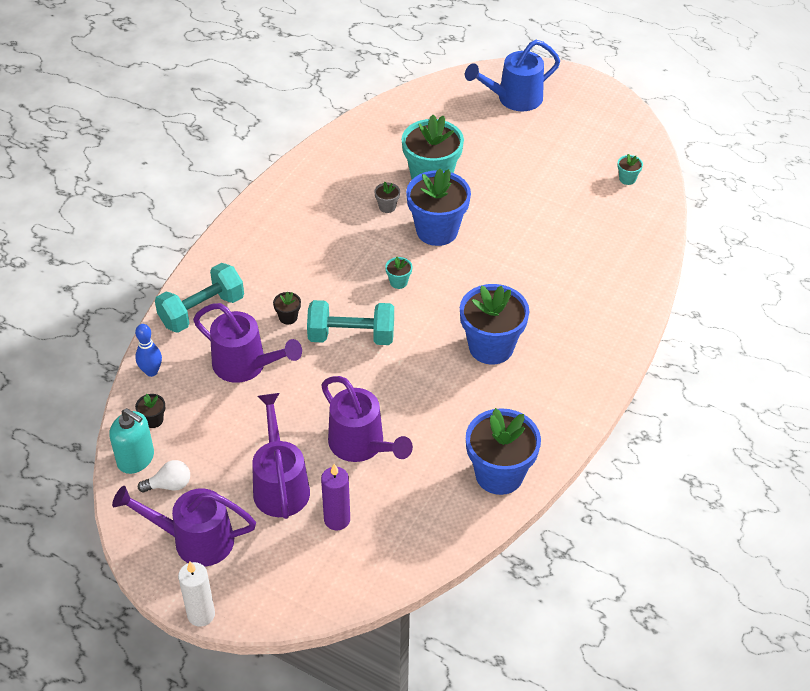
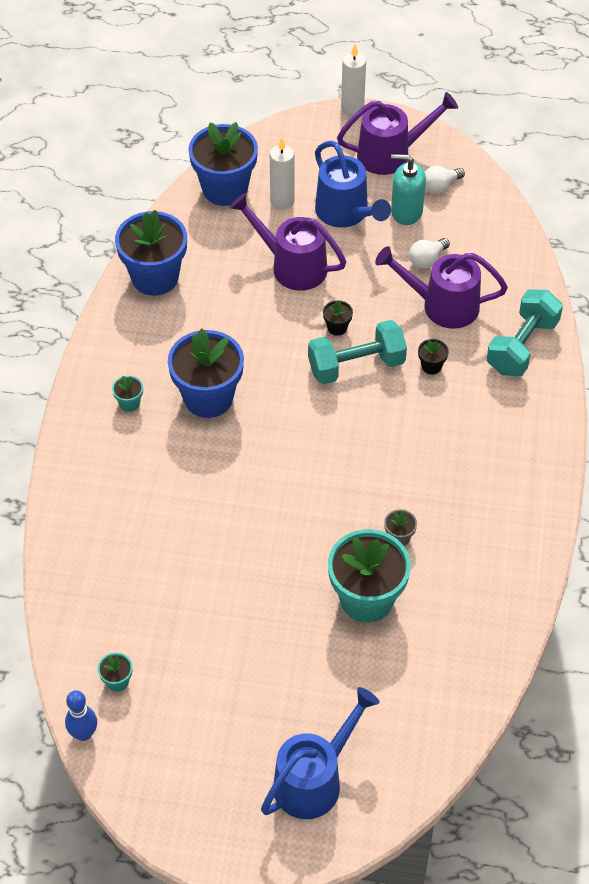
camera: 160 degrees right, 5 degrees up
(136, 458) = (484, 198): turquoise soap dispenser -> turquoise soap dispenser (406, 211)
(151, 371) = (526, 273): blue bowling pin -> blue bowling pin (83, 733)
(153, 420) = (492, 232): black flower pot -> black flower pot (337, 327)
(232, 412) = (427, 260): none -> white light bulb
(280, 484) = (346, 214): purple watering can -> blue watering can
(337, 519) = (282, 201): purple candle -> white candle
(398, 282) = (338, 442): turquoise flower pot -> turquoise flower pot (129, 403)
(437, 230) = (325, 522): blue flower pot -> blue flower pot (225, 189)

